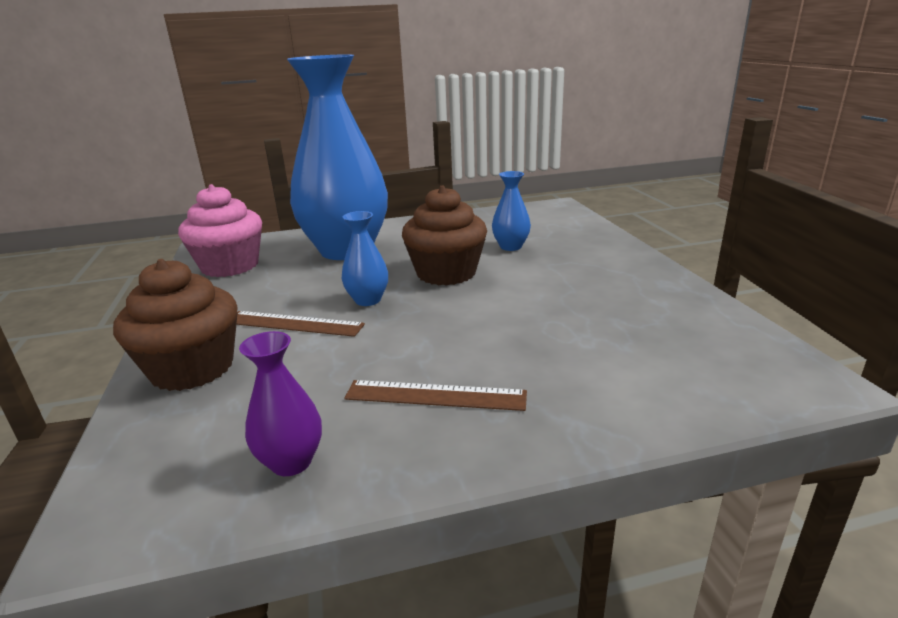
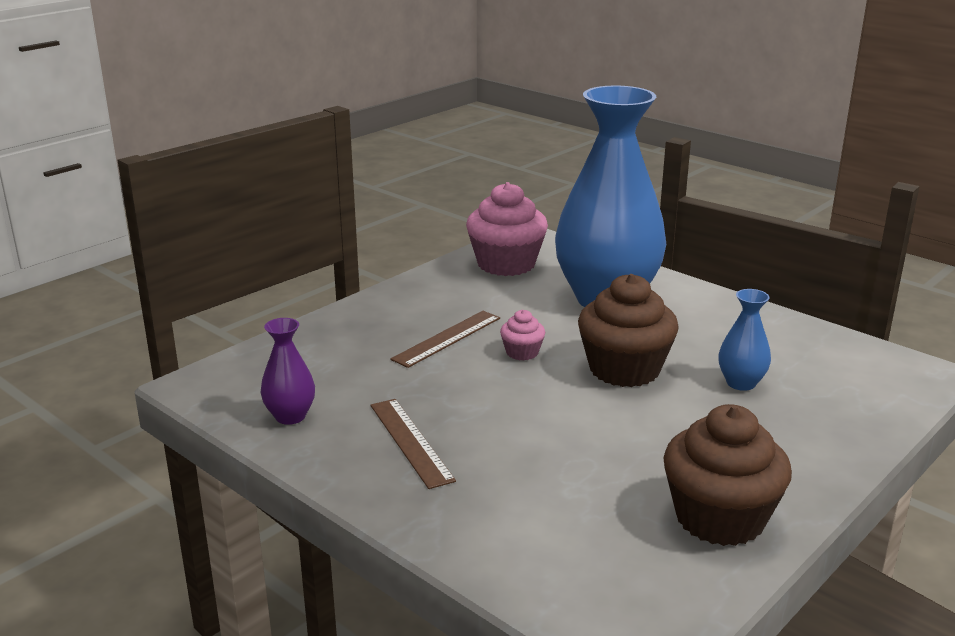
camera: 55 degrees right, 0 degrees up
(192, 368) = (350, 331): brown cupcake -> brown cupcake (719, 518)
(294, 323) = (447, 338): brown ruler -> brown ruler turned 60 degrees clockwise
(368, 300) = (522, 352): blue vase -> pink cupcake

